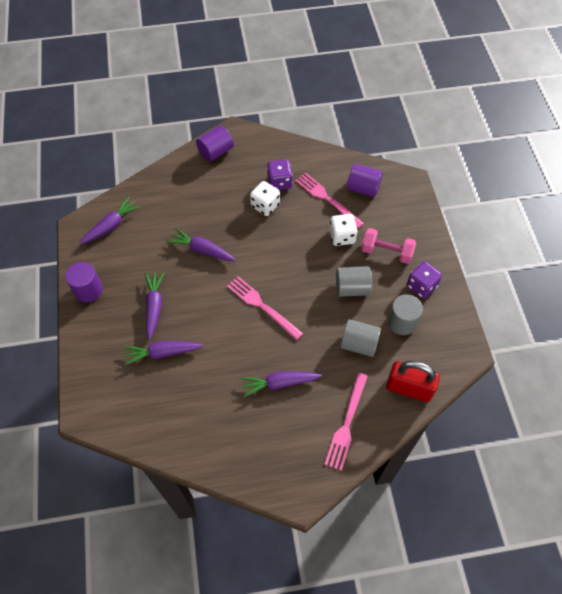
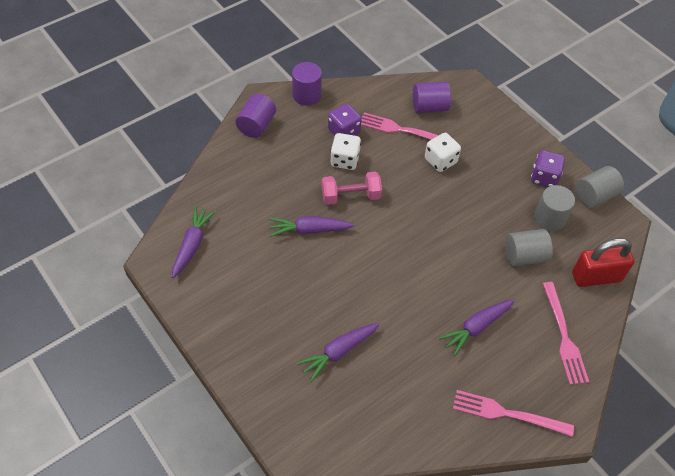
camera: 30 degrees left, 5 degrees down
(88, 290) = (212, 323): purple cylinder -> purple cylinder (306, 95)
(154, 306) = (297, 309): purple carrot -> none
(262, 306) = (408, 260): pink fork -> pink fork (507, 413)
(352, 288) = (483, 206): grey cylinder -> grey cylinder (594, 196)
(386, 252) = (492, 159): pink dumbbell -> pink dumbbell (350, 196)

